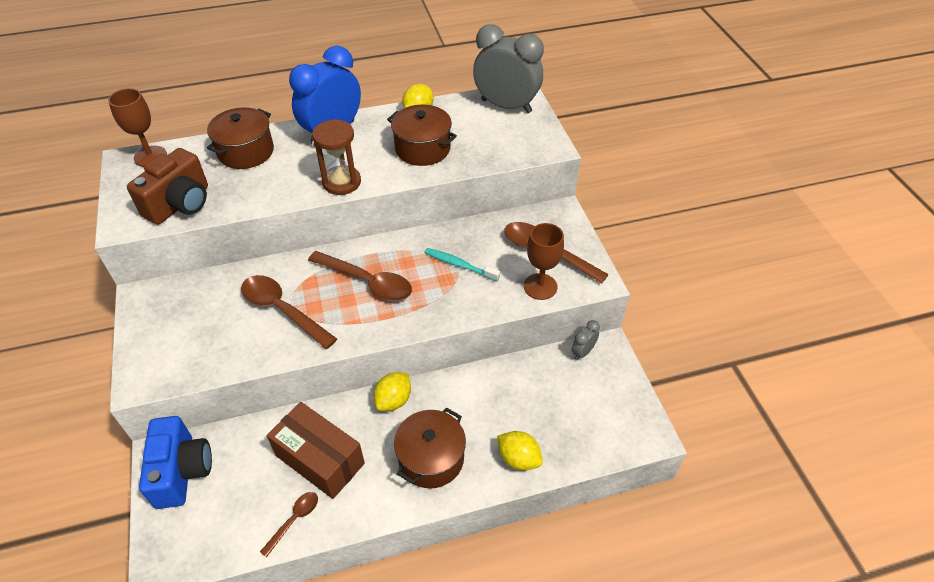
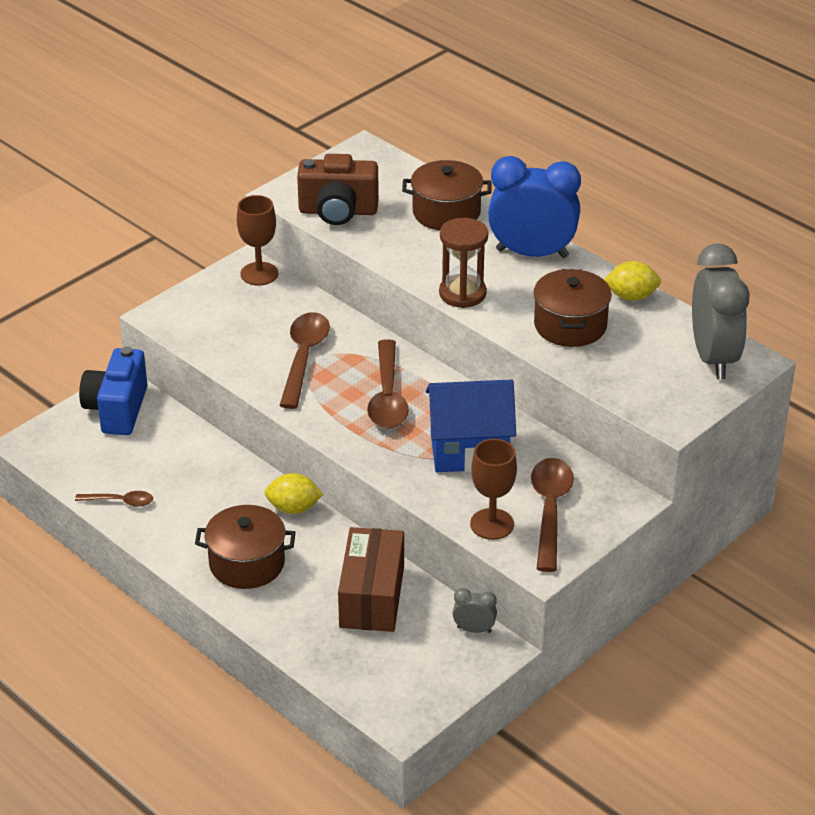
camera: 60 degrees right, 10 degrees down
(150, 156) = (382, 160): brown goblet -> brown goblet (259, 274)
(182, 471) = (117, 409): blue camera -> blue camera turned 135 degrees clockwise
(320, 459) = (191, 488): brown box -> brown box (372, 597)
(459, 265) = (469, 451): turquoise toothbrush -> blue house
(518, 458) = (294, 627): yellow lemon -> none

